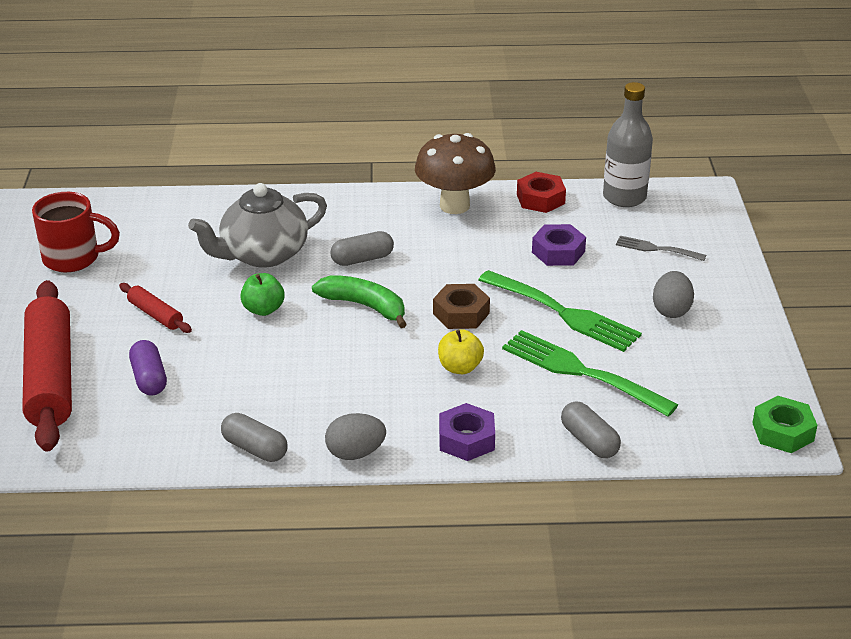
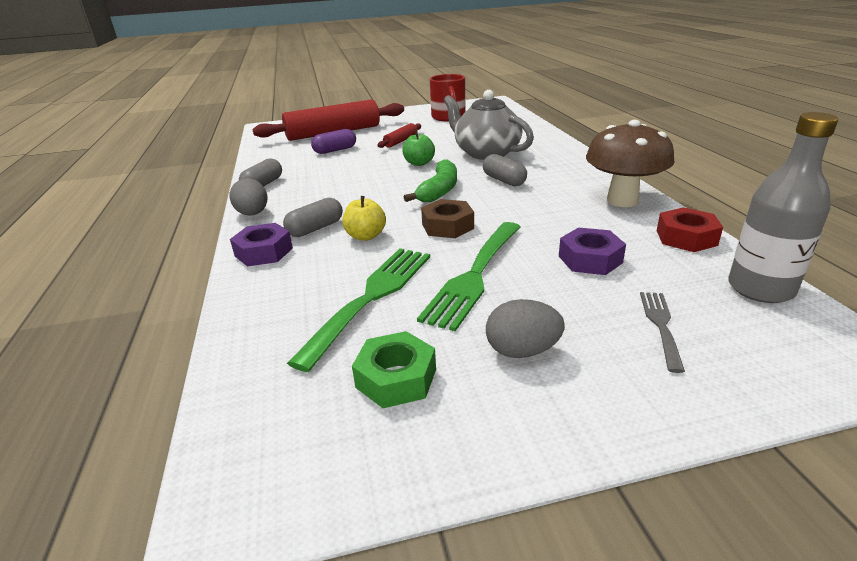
camera: 80 degrees right, 5 degrees down
(589, 441) = (252, 315): grey capsule -> grey capsule (315, 229)
(783, 432) = (250, 494): green nut -> green nut (396, 378)

